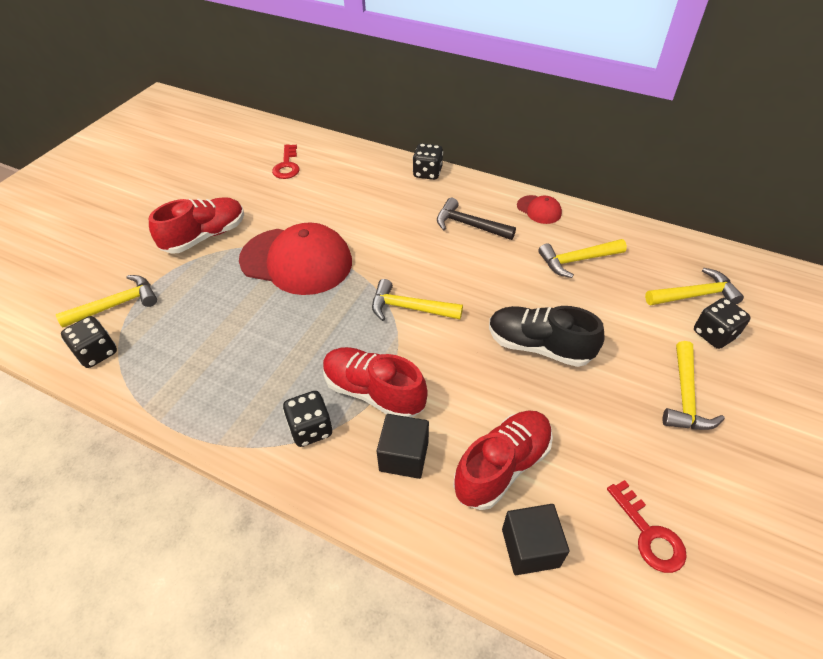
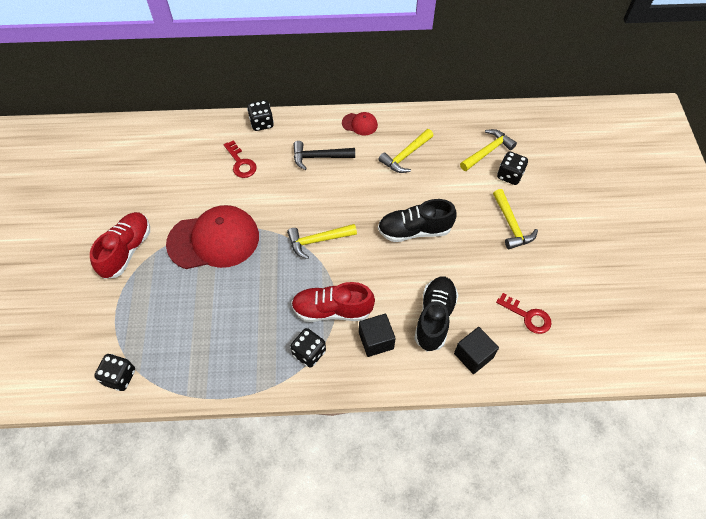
camera: 30 degrees left, 10 degrees up
(117, 305) = (102, 336): yellow hammer -> none
(287, 165) = (145, 160): red key -> red key (241, 163)
(502, 466) = (434, 318): red shoe -> black shoe

